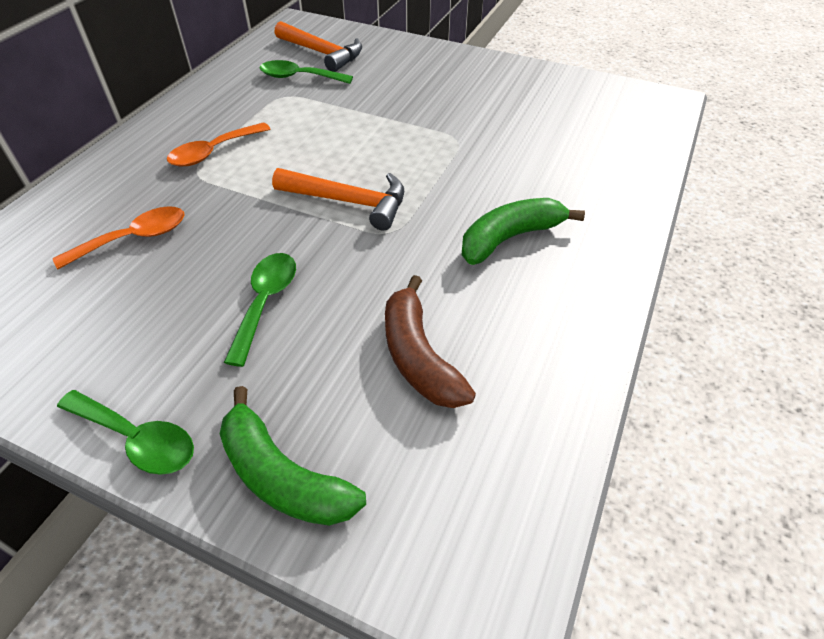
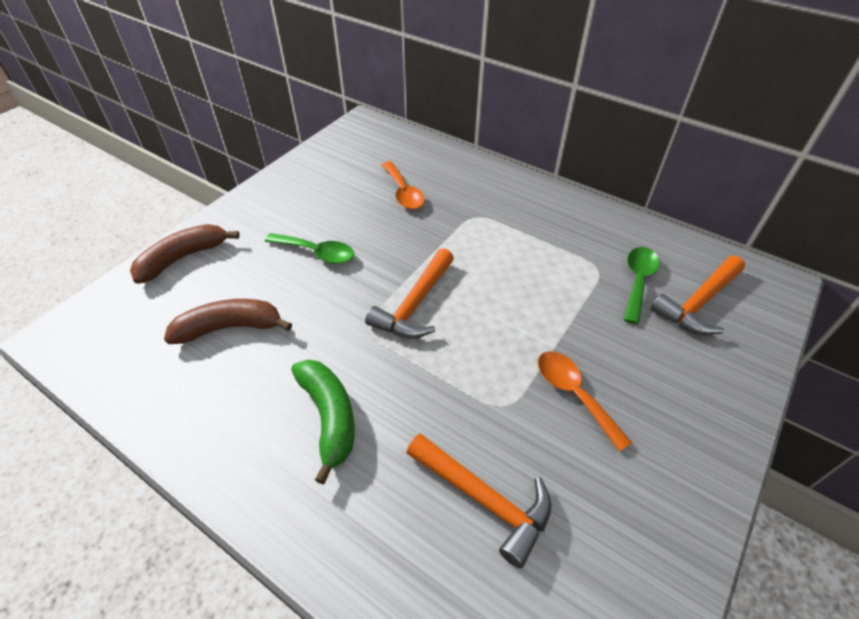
camera: 100 degrees right, 0 degrees up
(137, 439) = (239, 206): green spoon -> none
(213, 152) = (502, 225): orange spoon -> orange spoon (574, 394)
(283, 476) = (183, 258): green banana -> brown banana
(543, 144) = (485, 499): none -> orange hammer

